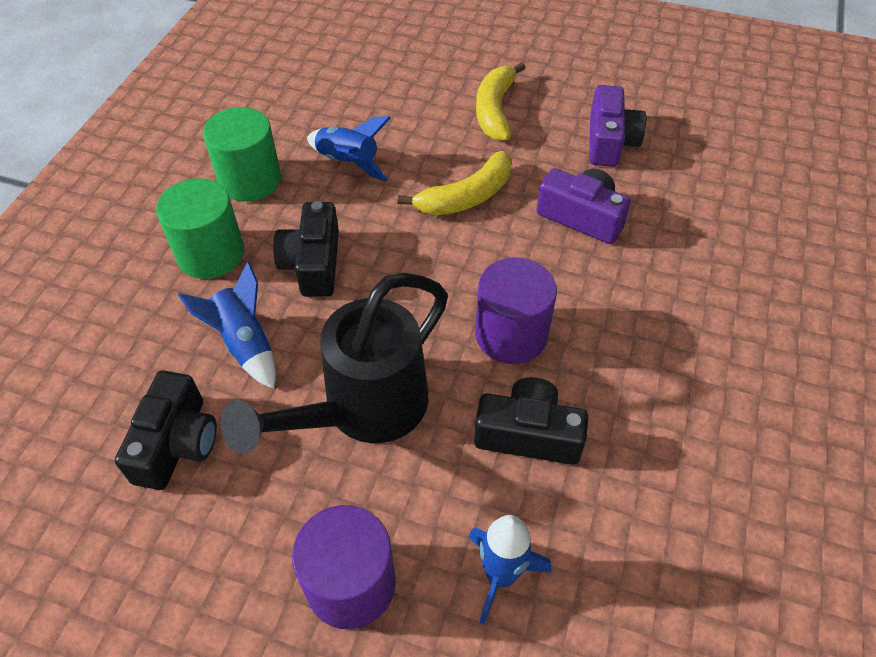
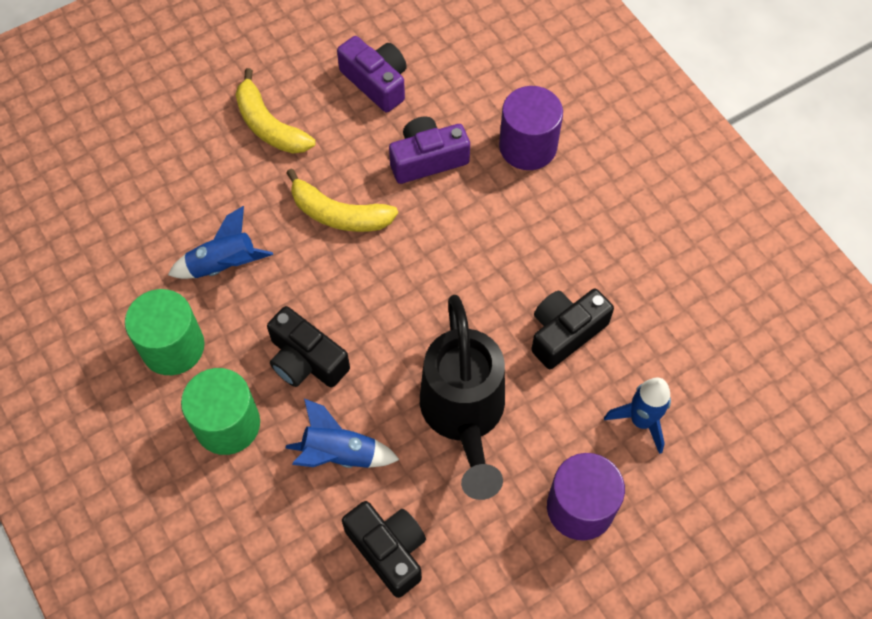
camera: 50 degrees left, 10 degrees up
(466, 197) = (339, 214): yellow banana -> yellow banana turned 105 degrees clockwise
(511, 334) = (484, 283): purple cylinder -> purple cylinder (528, 146)

